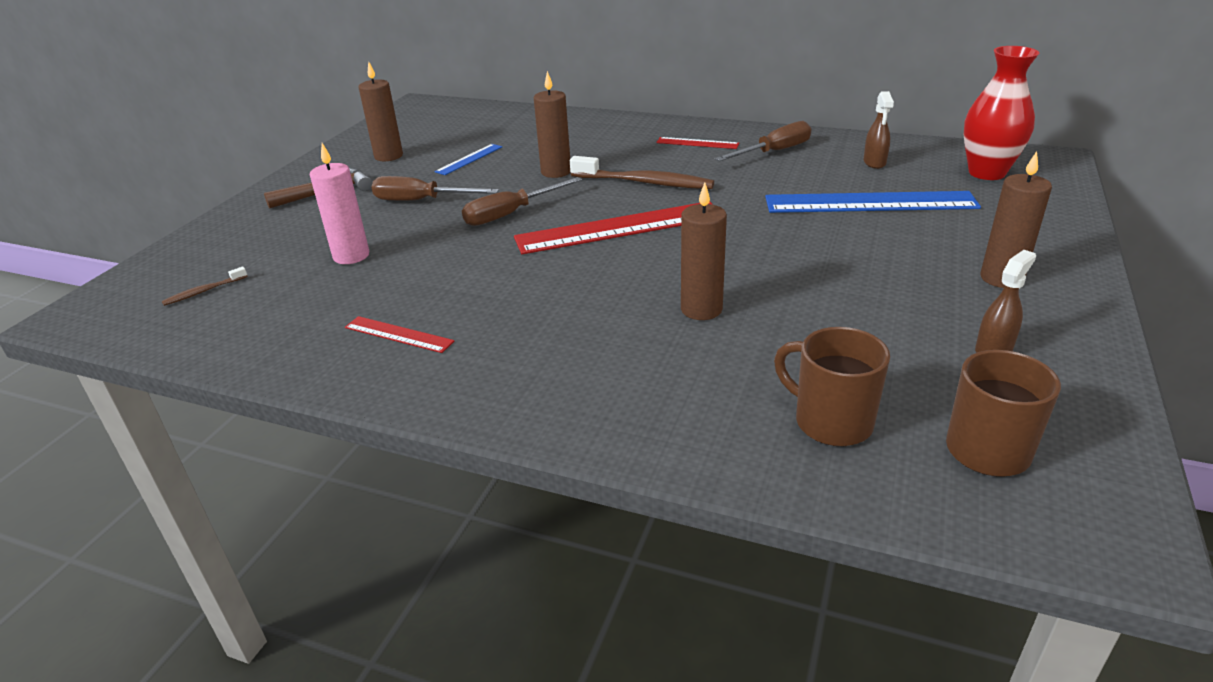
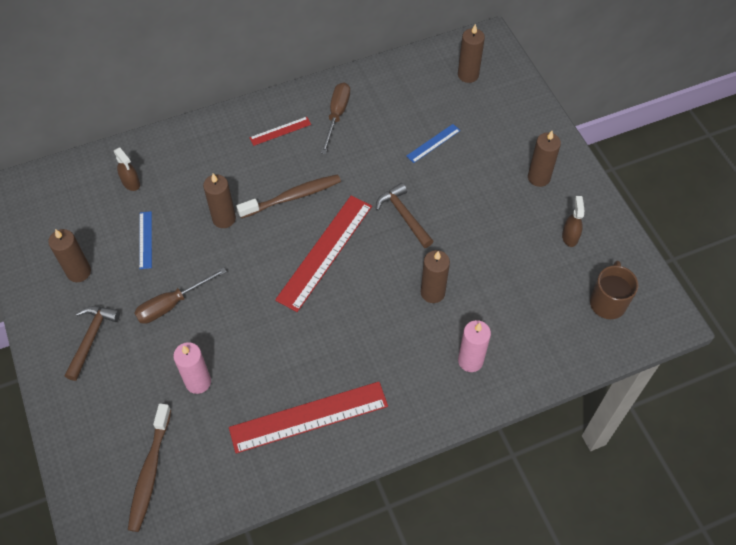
camera: 45 degrees left, 25 degrees up
(204, 291) = (150, 472): brown toothbrush -> brown toothbrush, size x2.16
(398, 334) = (308, 417): red ruler -> red ruler, size x2.11
(511, 214) = (246, 280): brown screwdriver -> none
(664, 393) = (470, 361): none -> pink candle
(753, 238) = (403, 215): none -> brown hammer
(830, 422) = (545, 328): brown mug -> none
(870, 202) = (433, 143): blue ruler -> blue ruler, size x0.47
(874, 163) = (403, 96): brown spray bottle -> brown spray bottle (131, 183)
(987, 173) = (468, 75): red vase -> brown candle

